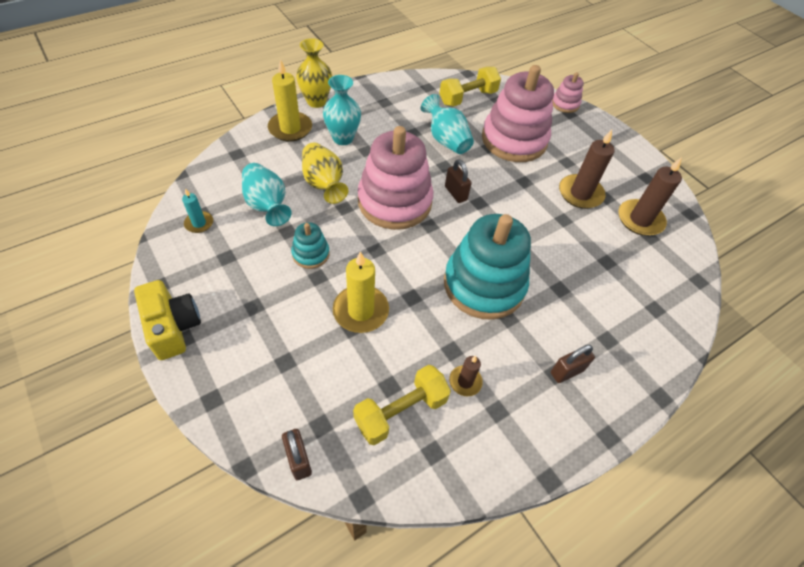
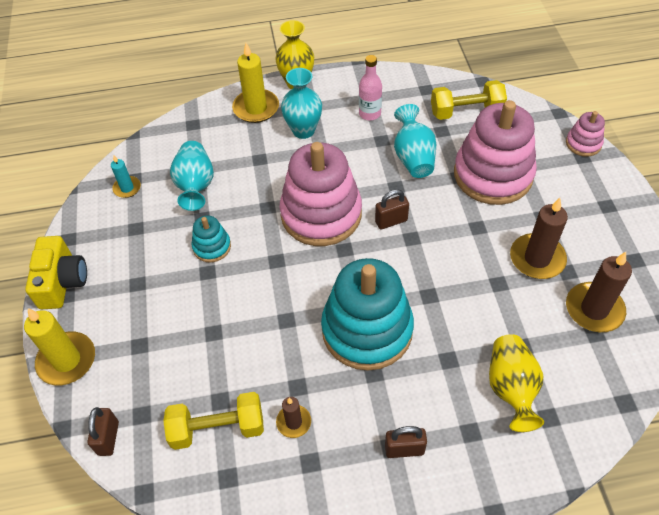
camera: 30 degrees right, 0 degrees up
(324, 184) = (260, 176): yellow vase -> yellow vase (511, 388)
(361, 311) = (230, 318): yellow candle -> yellow candle (67, 360)
(392, 114) = (370, 113): none -> pink bottle
(455, 193) = (391, 221): brown padlock -> brown padlock turned 75 degrees clockwise

